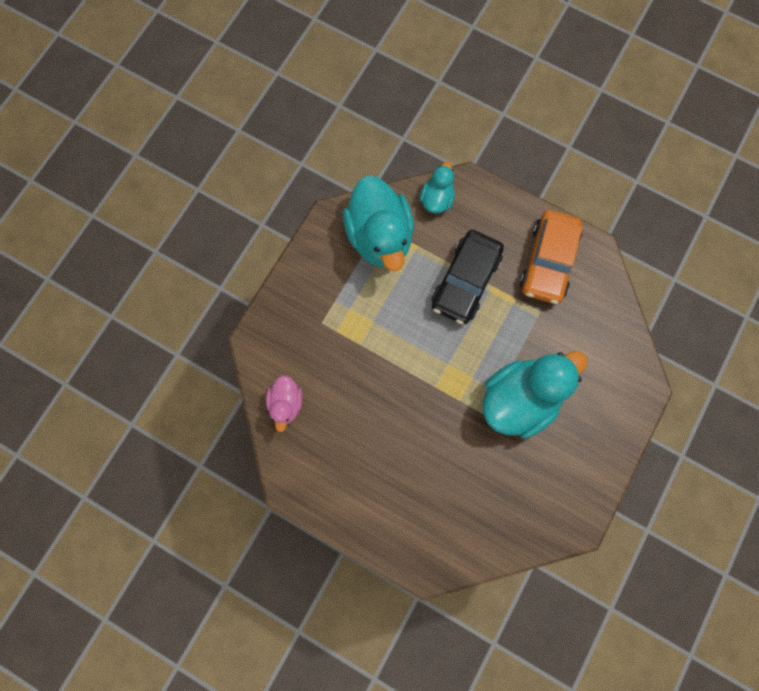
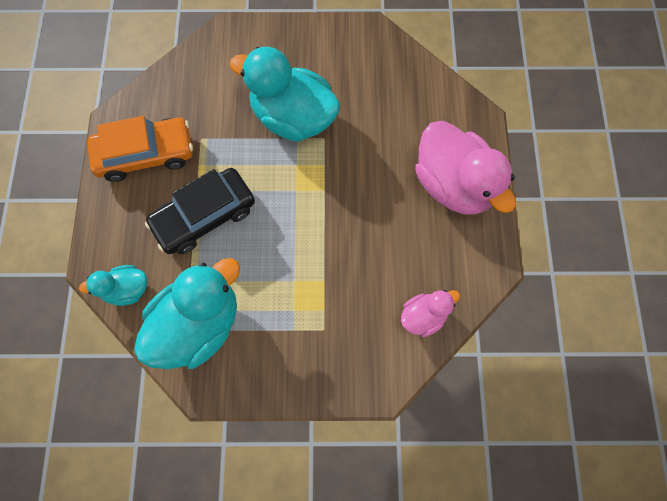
camera: 120 degrees left, 5 degrees down
(379, 500) = (453, 184): none -> pink duck
(465, 281) = (205, 216): black car -> black car turned 150 degrees clockwise

